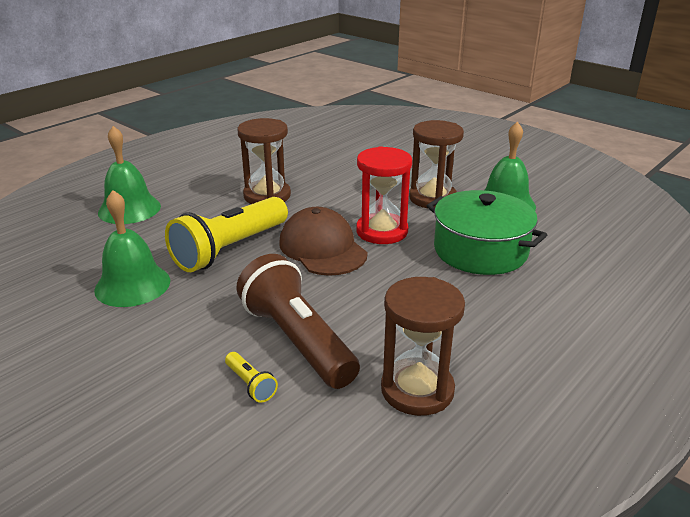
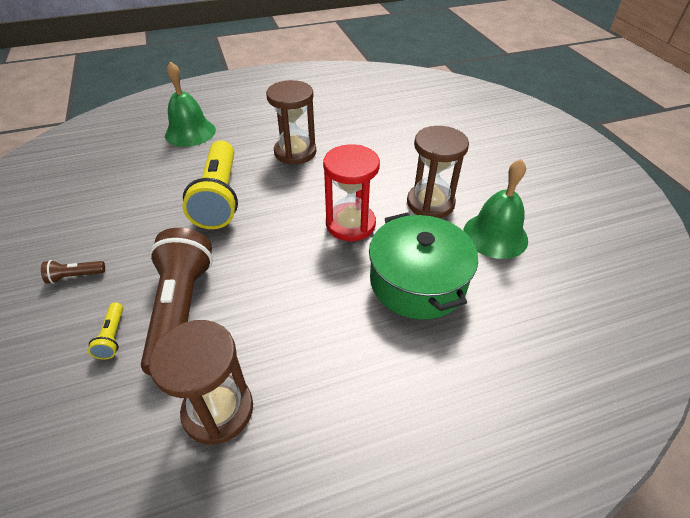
camera: 30 degrees right, 15 degrees up
(132, 285) = (128, 205): green bell -> none
(145, 358) = (75, 276): none -> brown flashlight
(230, 249) = (219, 197): yellow flashlight -> yellow flashlight turned 75 degrees counterclockwise
(322, 248) = (286, 223): brown cap -> none

